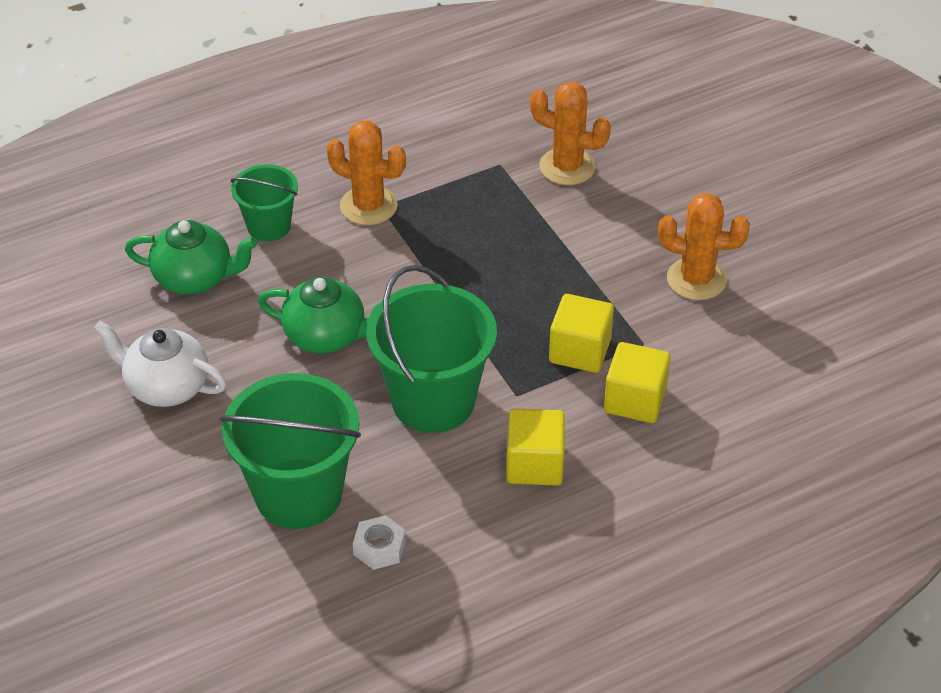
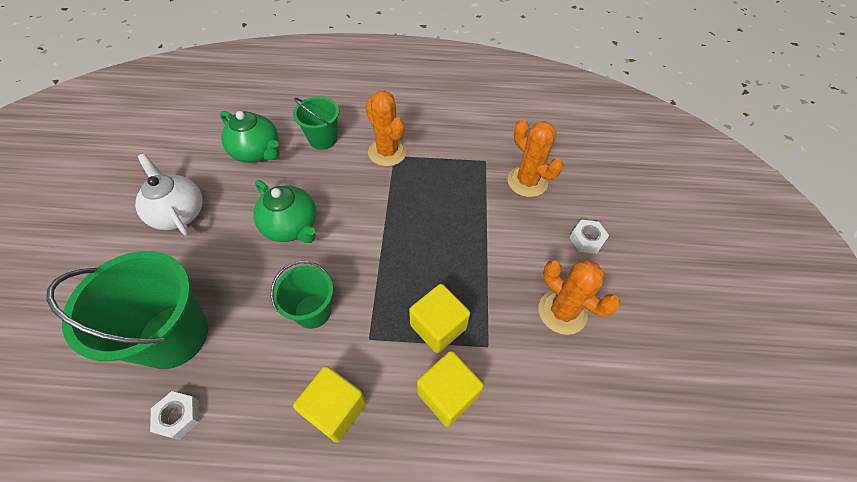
camera: 30 degrees right, 10 degrees up
(433, 400) = (313, 311): green bucket -> green bucket, size x0.57
(676, 199) = (587, 239): none -> white nut

